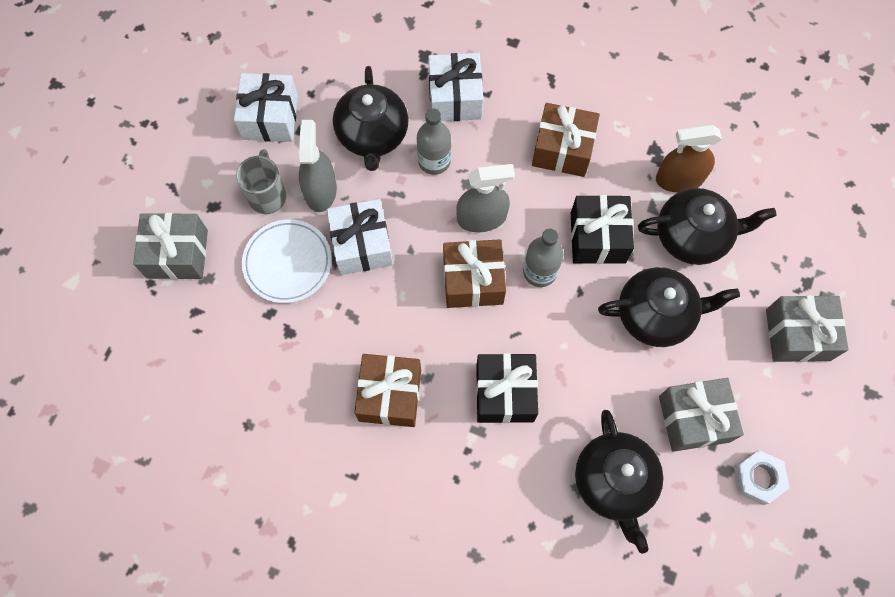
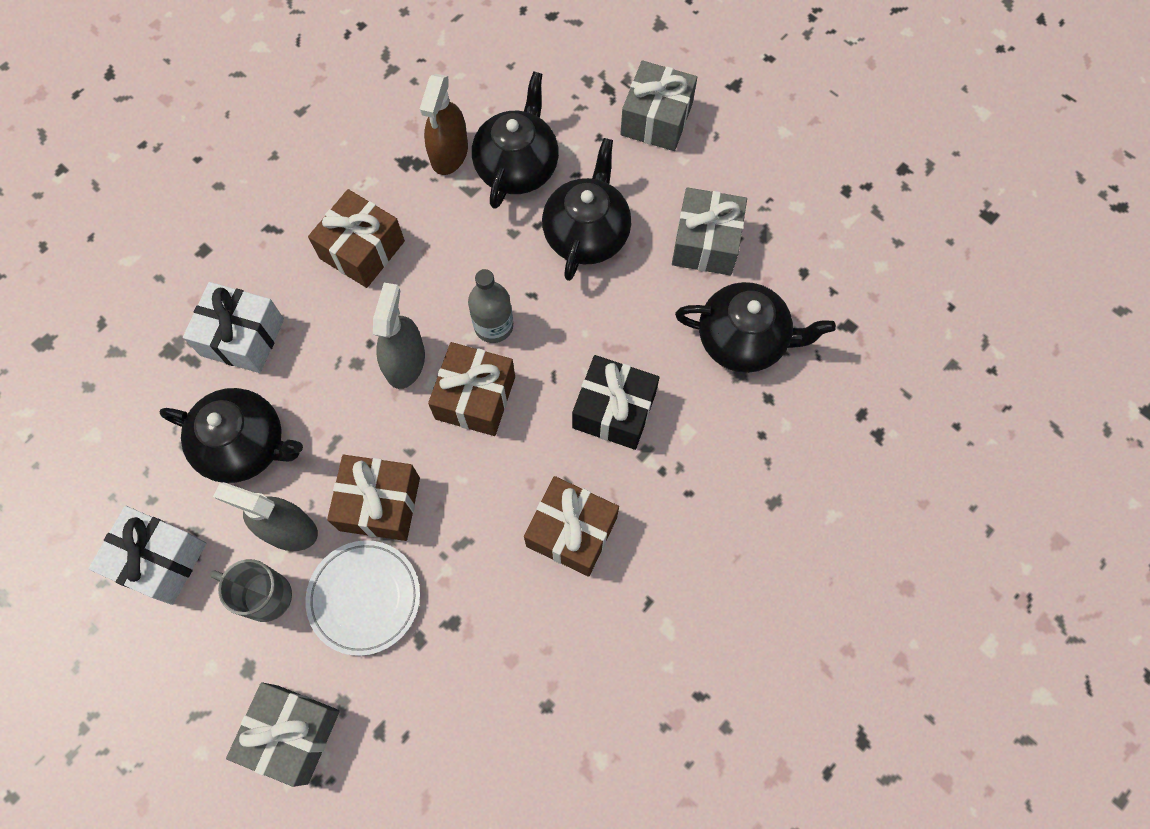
camera: 70 degrees left, 0 degrees up
(362, 245) = (379, 504): white gift -> brown gift
(434, 161) = (312, 388): grey bottle -> none
(597, 237) = (480, 255): black gift -> none
(758, 478) = (782, 211): white nut -> none

